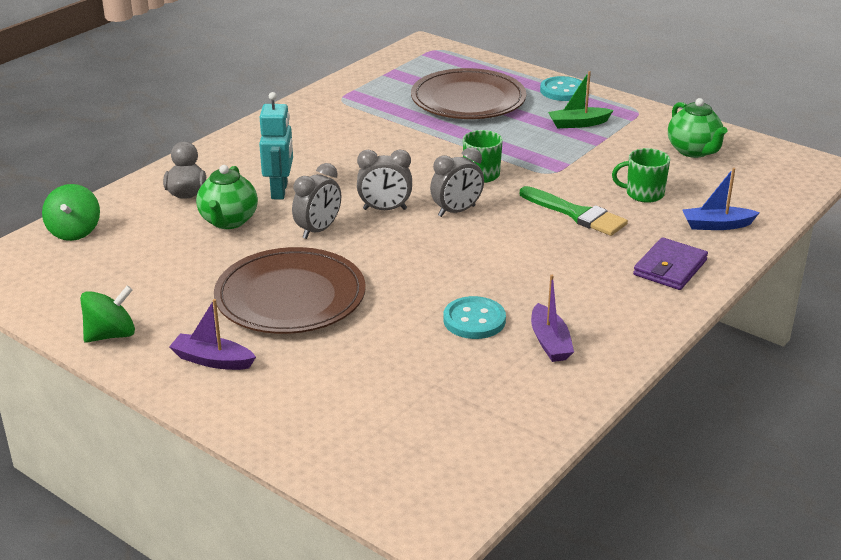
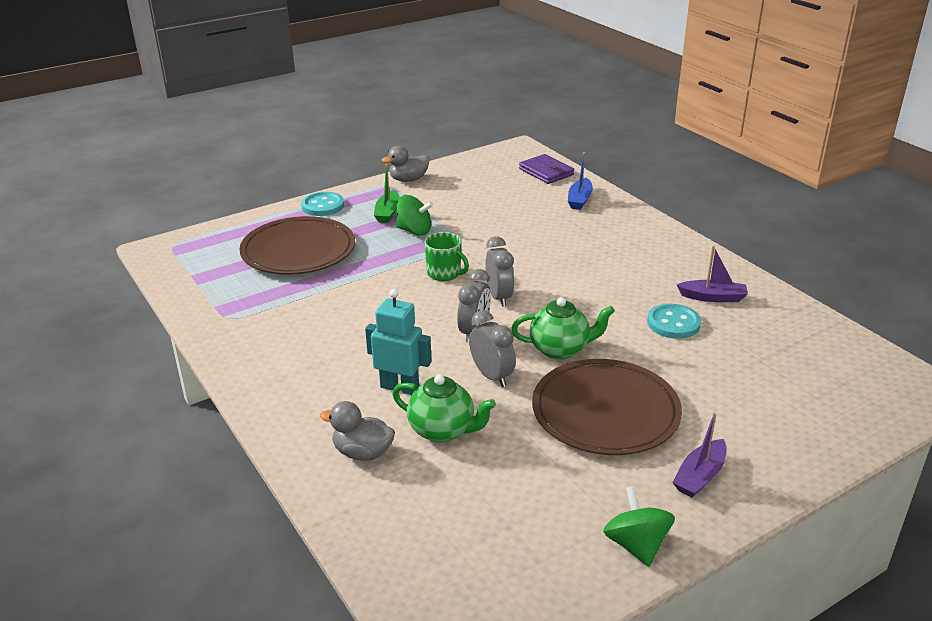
camera: 70 degrees left, 0 degrees up
(74, 231) = (398, 556): green spinning top -> green spinning top (414, 231)
(576, 214) = (534, 246): green brush -> none
(643, 194) = (520, 214): green mug -> none
(662, 119) = (408, 180): none -> grey duck
(670, 267) = (629, 229): purple wallet -> purple wallet (546, 172)
(694, 151) = (468, 181): green teapot -> green teapot (560, 349)

